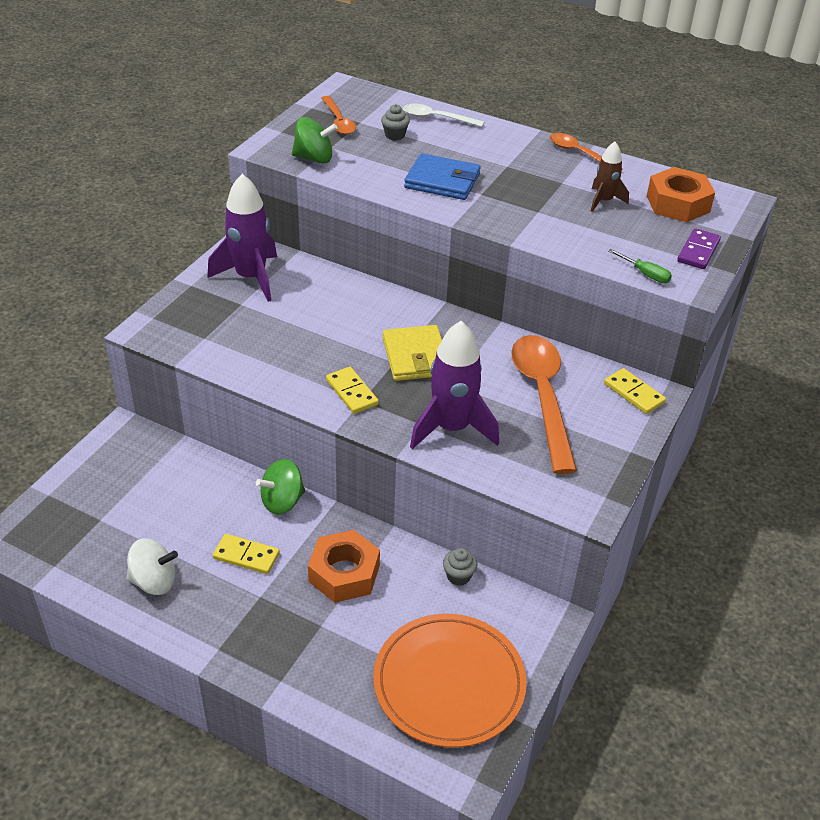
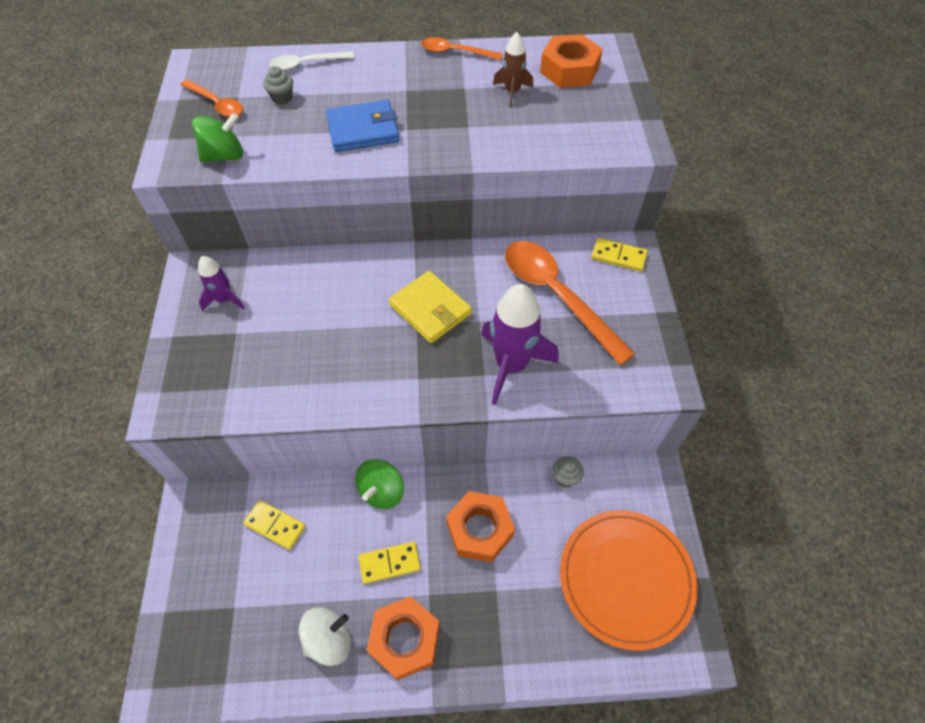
camera: 30 degrees left, 15 degrees up
(214, 616) = (405, 639): none -> orange nut
(251, 277) = (224, 299): purple rocket -> purple rocket, size x0.54
(352, 392) = (404, 375): yellow domino -> yellow domino (275, 525)
(645, 274) = (600, 151): green screwdriver -> none
(698, 251) = (620, 110): purple domino -> none

